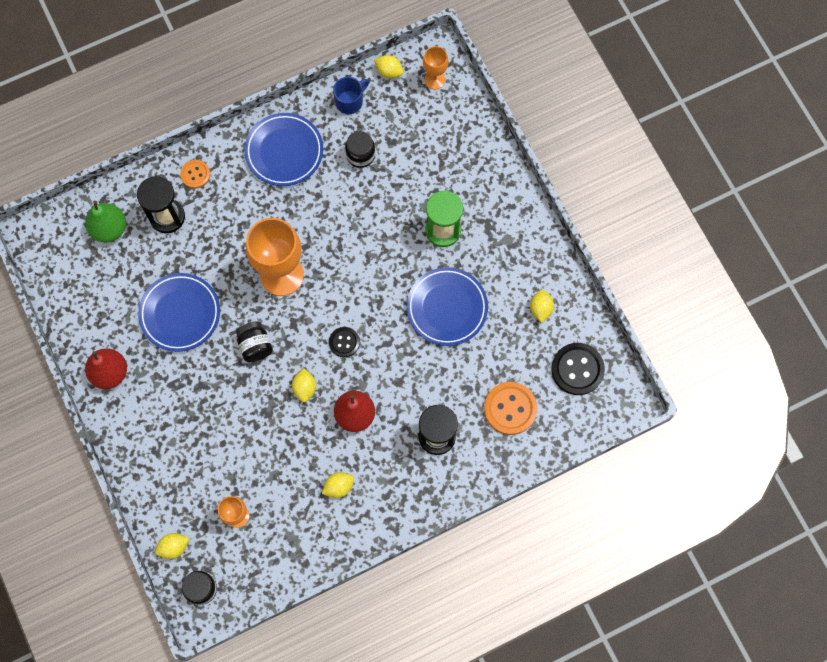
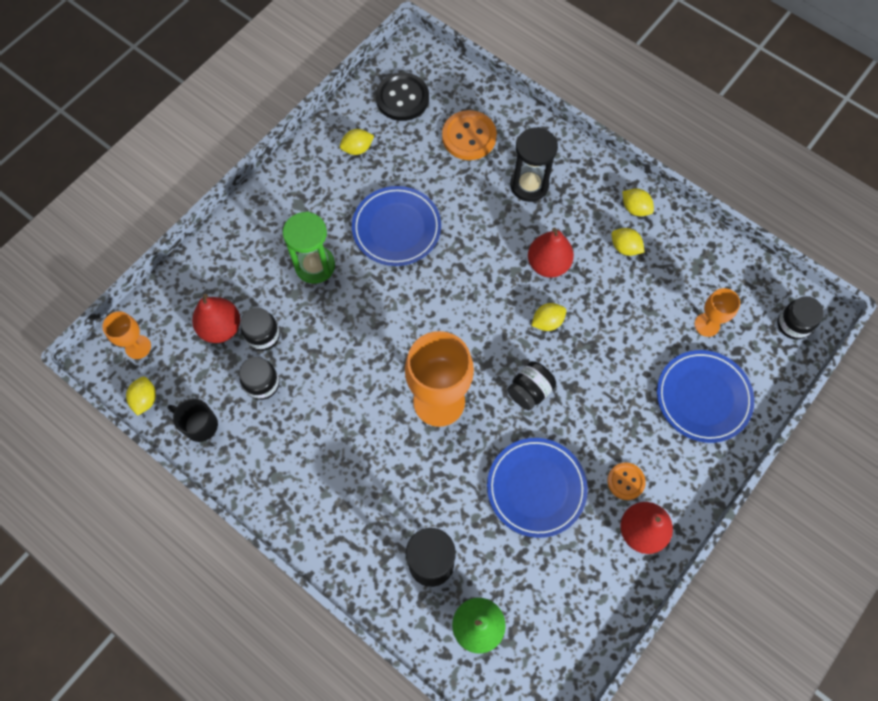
camera: 115 degrees left, 5 degrees down
(174, 547) = (773, 369): yellow lemon -> yellow lemon (635, 208)
(195, 174) = (364, 557): orange button -> orange button (626, 481)
(284, 151) = (292, 468): blue plate -> blue plate (703, 397)
(344, 342) = (480, 306): black button -> none
(350, 101) = (200, 425): blue mug -> black mug
(400, 170) = (263, 335): none -> black jar
(422, 142) = (221, 328): none -> red pear

